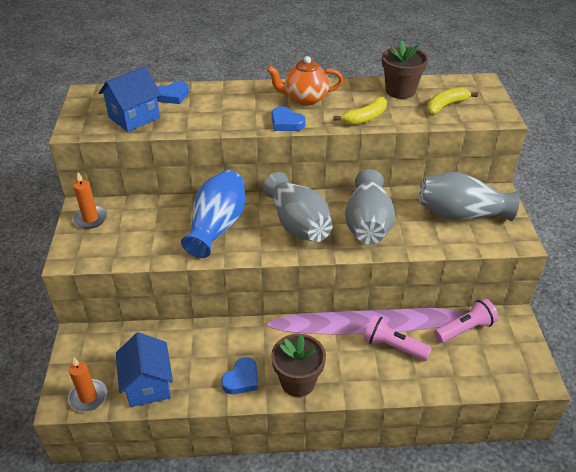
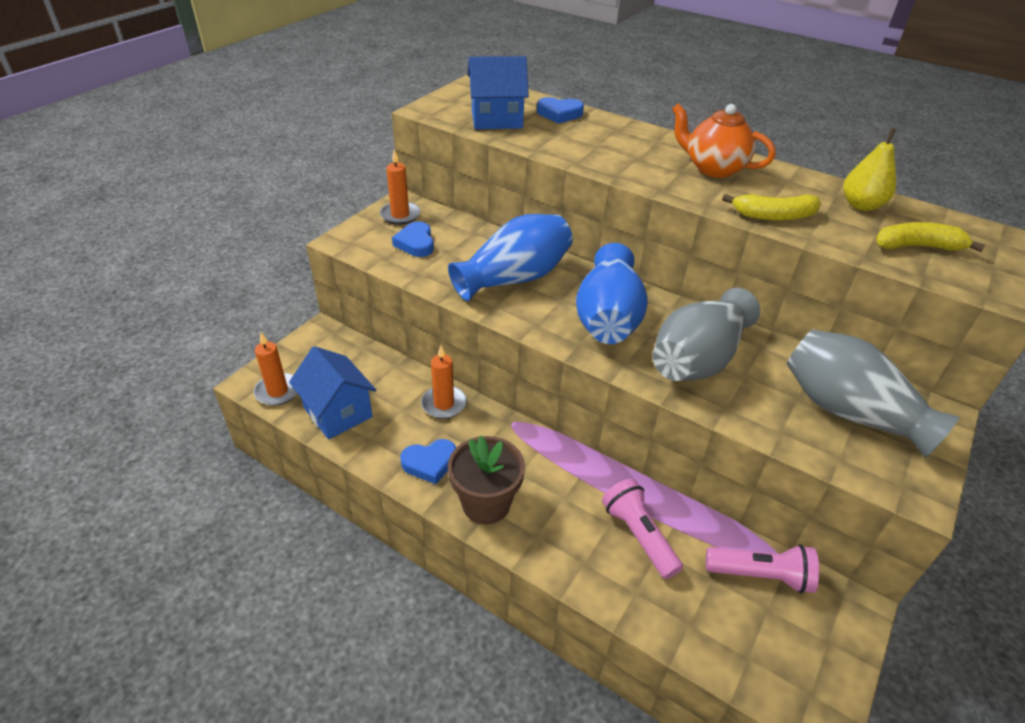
camera: 35 degrees right, 0 degrees up
(148, 385) = (338, 412): blue house -> blue house turned 60 degrees counterclockwise
(214, 337) = (444, 404): none -> orange candle
(286, 123) = (661, 184): blue heart -> blue heart (416, 243)
(298, 224) = (608, 318): grey vase -> blue vase
(400, 91) = (861, 205): brown flower pot -> yellow pear

